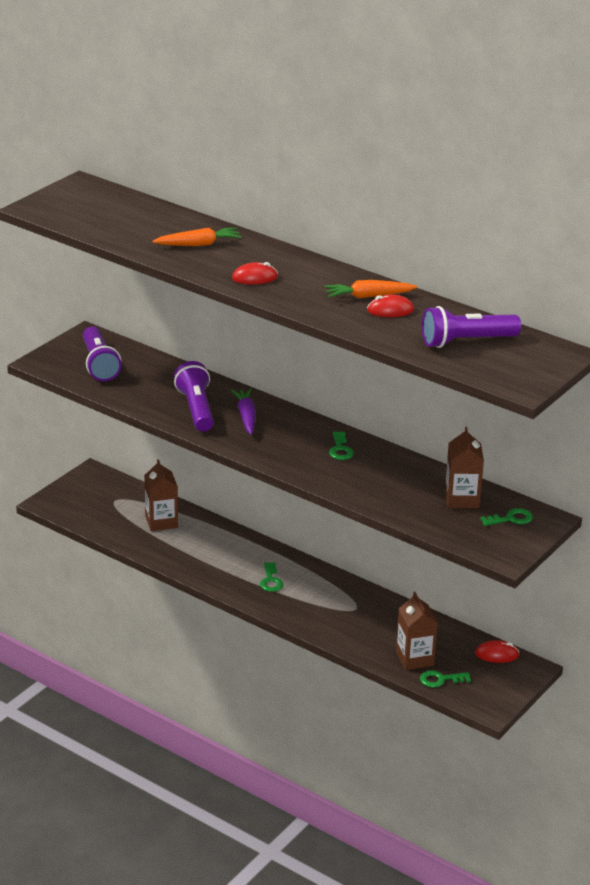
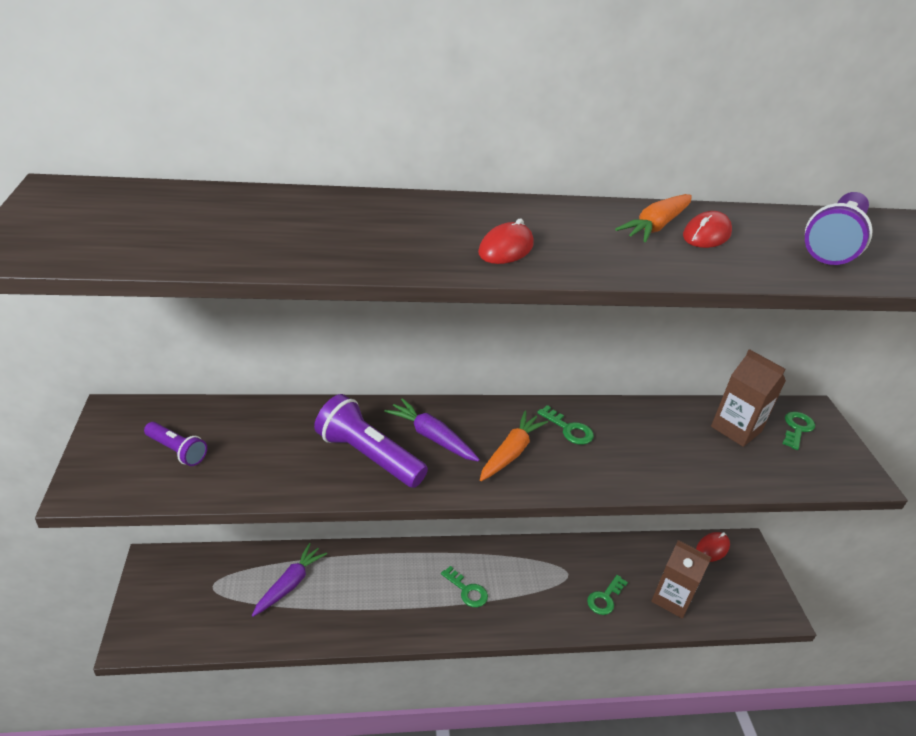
camera: 45 degrees left, 5 degrees up
(99, 365) = (177, 451): purple flashlight -> purple flashlight, size x0.58
(161, 522) = (290, 584): brown carton -> purple carrot
(199, 244) = (362, 227): orange carrot -> orange carrot (511, 452)
(440, 680) = (715, 608): green key -> green key (605, 598)

